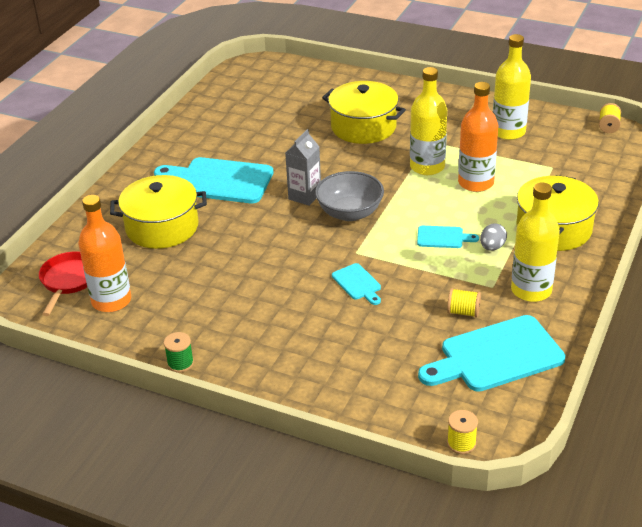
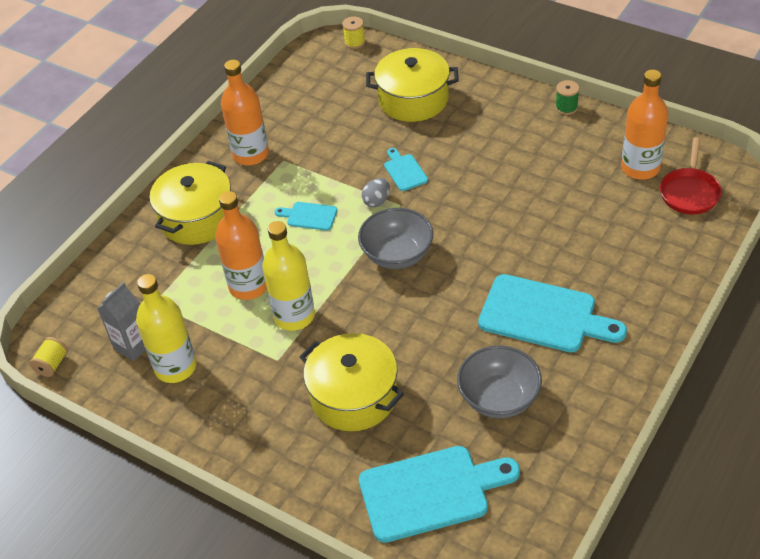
camera: 170 degrees left, 10 degrees up
(162, 227) = (604, 251): yellow pot -> yellow pot (413, 99)
(255, 133) = (499, 398): none -> grey bowl
(304, 196) = (444, 283): grey carton -> grey carton (133, 345)
(463, 312) = (318, 138): yellow spool -> none
(492, 247) = (266, 201): grey egg -> grey egg (377, 201)
(496, 356) = (305, 100): turquoise cutting board -> turquoise cutting board (431, 492)
(531, 290) = (250, 154): yellow bottle -> orange bottle

